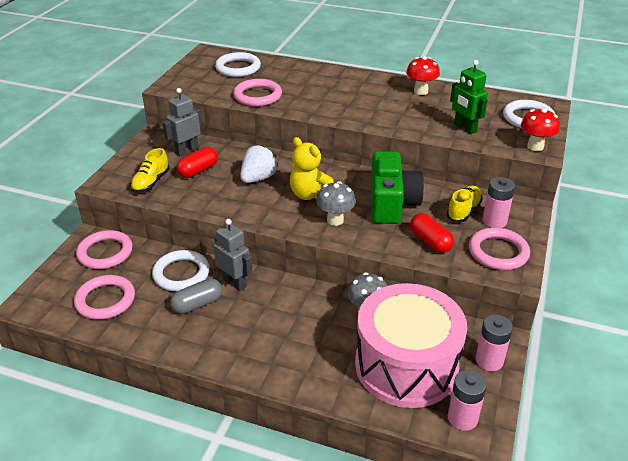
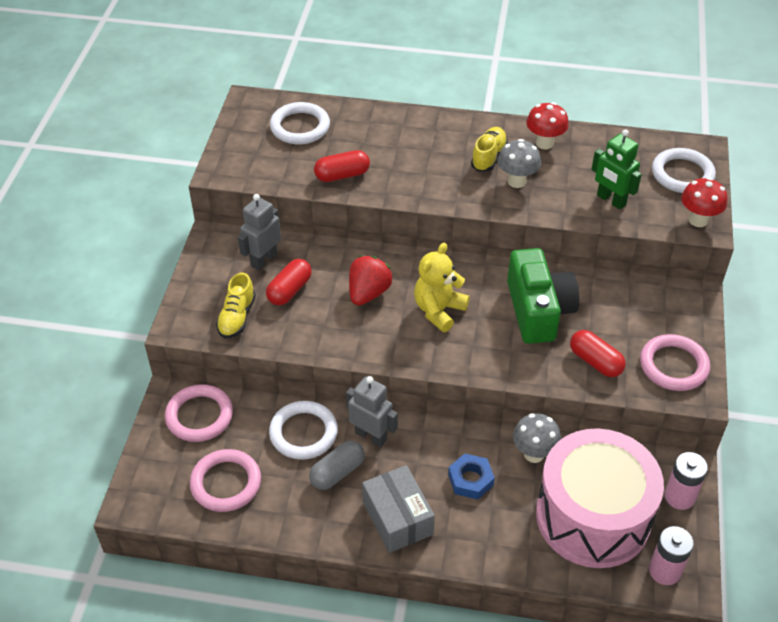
camera: 10 degrees left, 10 degrees up
(235, 344) = (397, 518): none -> grey box
(257, 96) = (342, 175): pink ring -> red capsule
(258, 178) = (368, 293): white strawberry -> red strawberry
(307, 324) = (470, 480): none -> blue nut
(310, 194) = (438, 310): yellow teddy bear -> yellow teddy bear turned 90 degrees clockwise
(335, 220) = (479, 345): grey mushroom -> grey mushroom (516, 181)
(463, 211) = (623, 311): yellow shoe -> yellow shoe (488, 157)
(494, 221) = (661, 321): pink battery -> none

